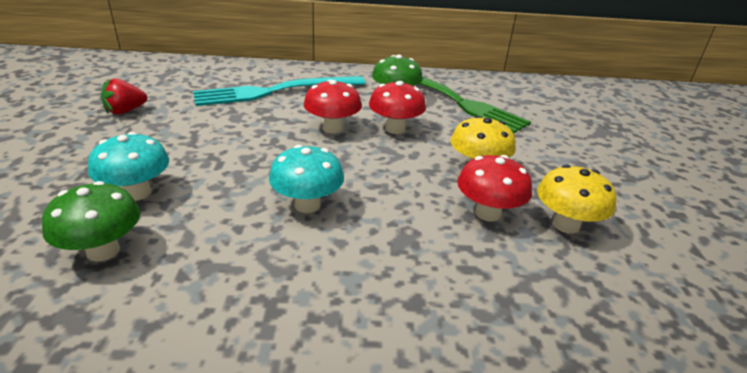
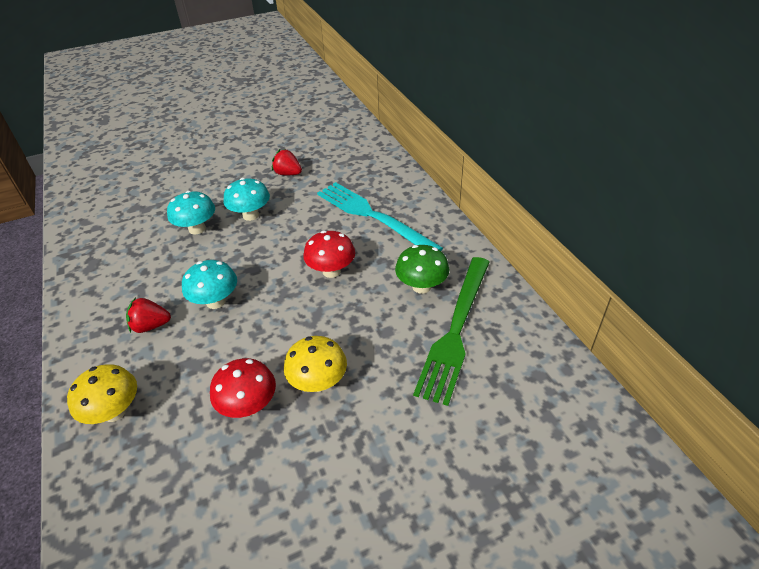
camera: 70 degrees right, 10 degrees up
(103, 250) = (141, 246): green mushroom -> none
(170, 150) = (251, 215): none -> turquoise mushroom
(303, 266) = (151, 326): none -> red strawberry
(395, 129) = (358, 307): red mushroom -> none
(566, 225) = (254, 467): yellow mushroom -> yellow mushroom (114, 412)

